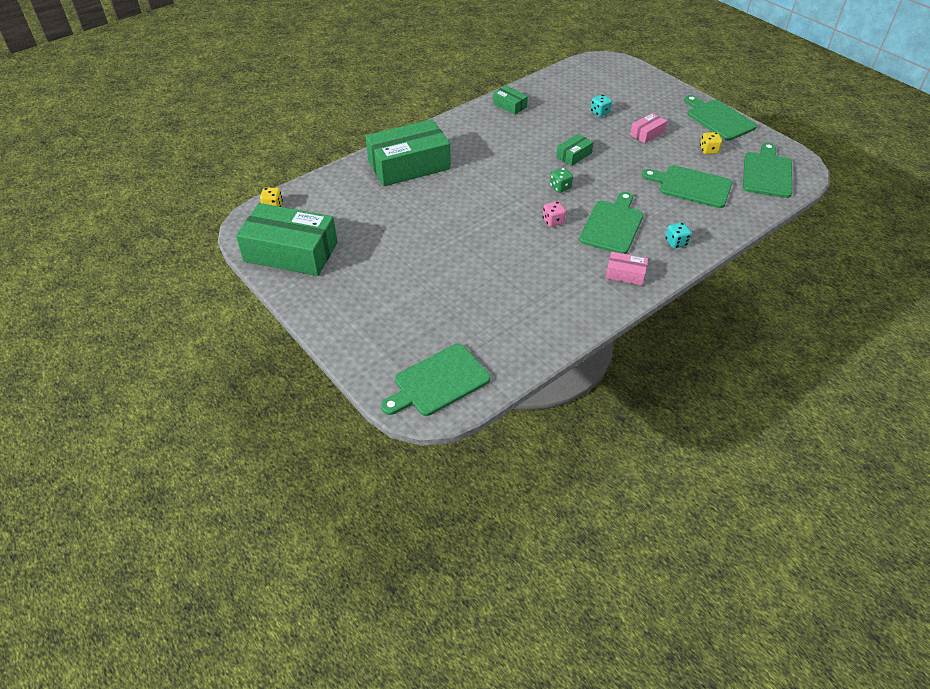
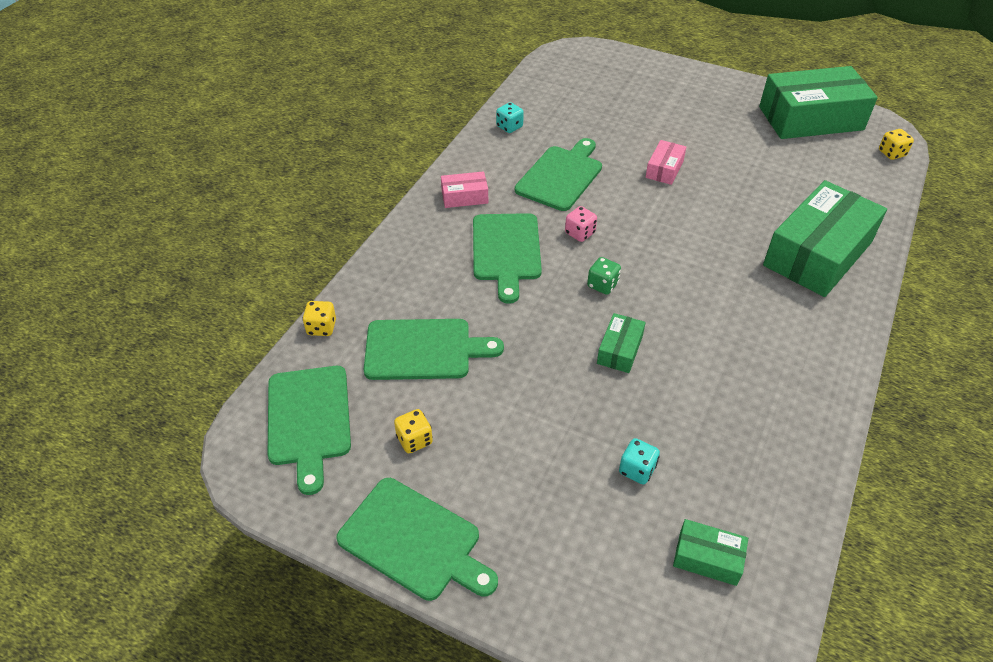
camera: 155 degrees right, 0 degrees up
(438, 382) = (577, 67): green cutting board -> green cutting board (561, 176)
(510, 105) = (796, 427): green box -> green box (707, 558)
(647, 133) = (531, 444): pink box -> pink box (664, 169)
(676, 242) = (419, 252): turquoise dice -> turquoise dice (509, 127)
(755, 215) = (321, 328): none -> yellow dice

